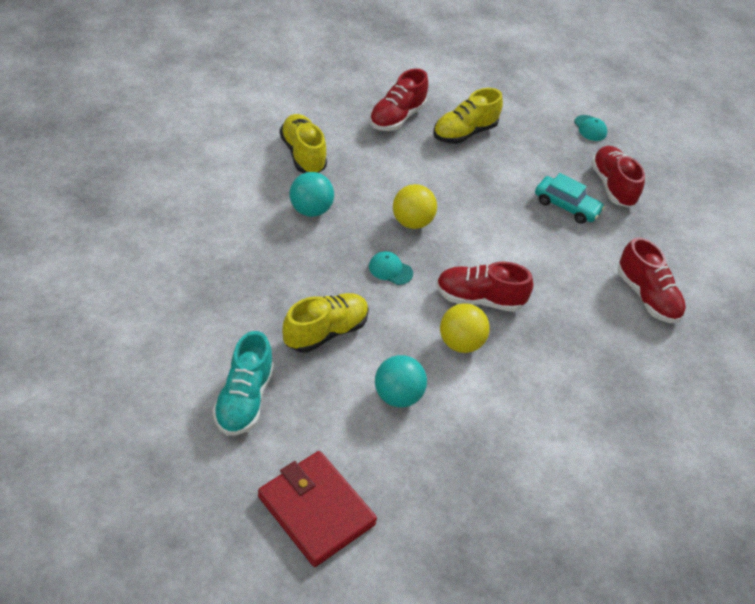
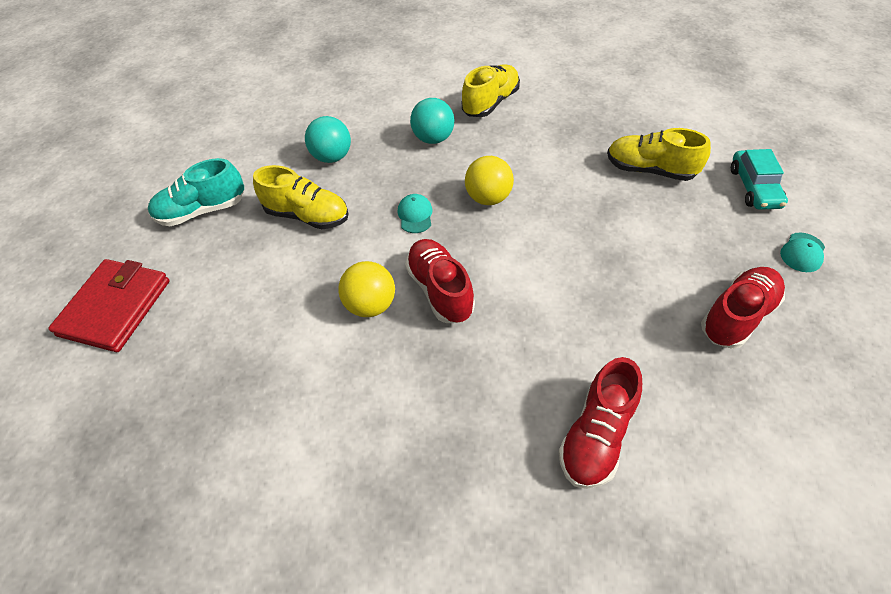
camera: 65 degrees right, 5 degrees up
(396, 117) = (607, 123): red shoe -> none
(397, 396) = (272, 294): turquoise ball -> turquoise ball (332, 157)
(566, 206) = (650, 292): turquoise car -> turquoise car (754, 187)

